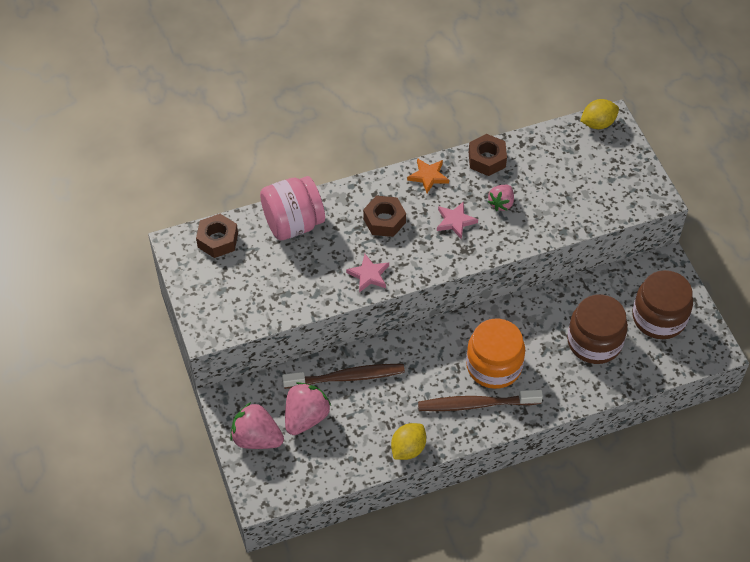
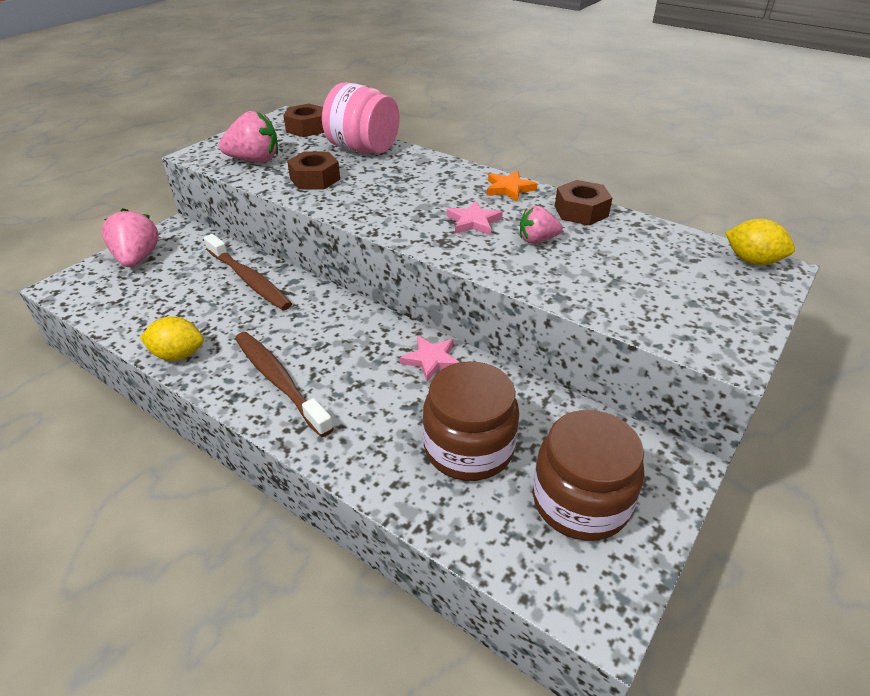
camera: 55 degrees right, 15 degrees down
(306, 417) = (180, 275): pink strawberry -> pink strawberry (255, 160)
(369, 275) = (343, 200): pink star -> pink star (431, 360)
(384, 221) = (422, 186): brown nut -> brown nut (315, 179)
(494, 366) = (348, 372): orange jar -> none

